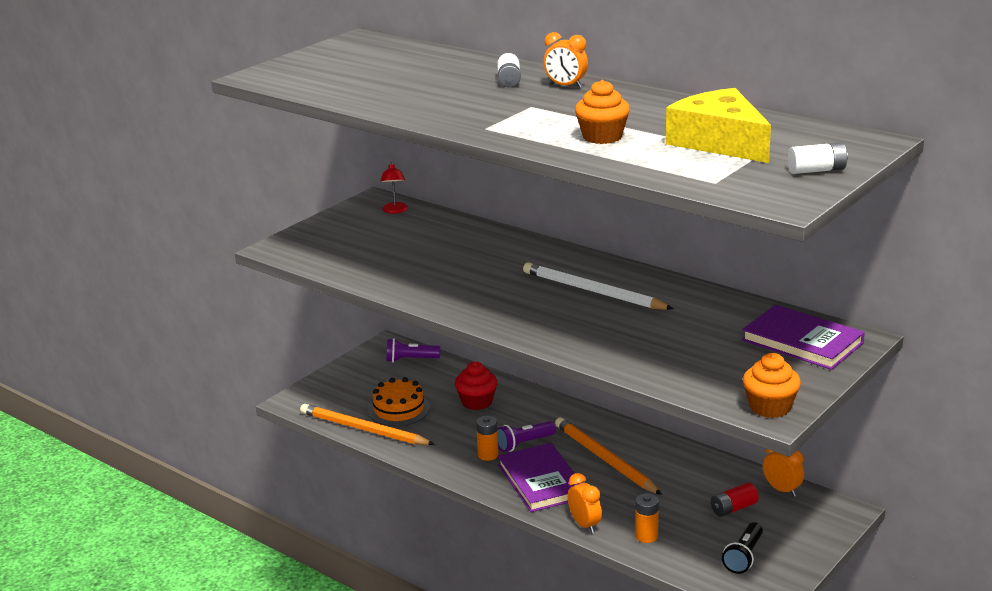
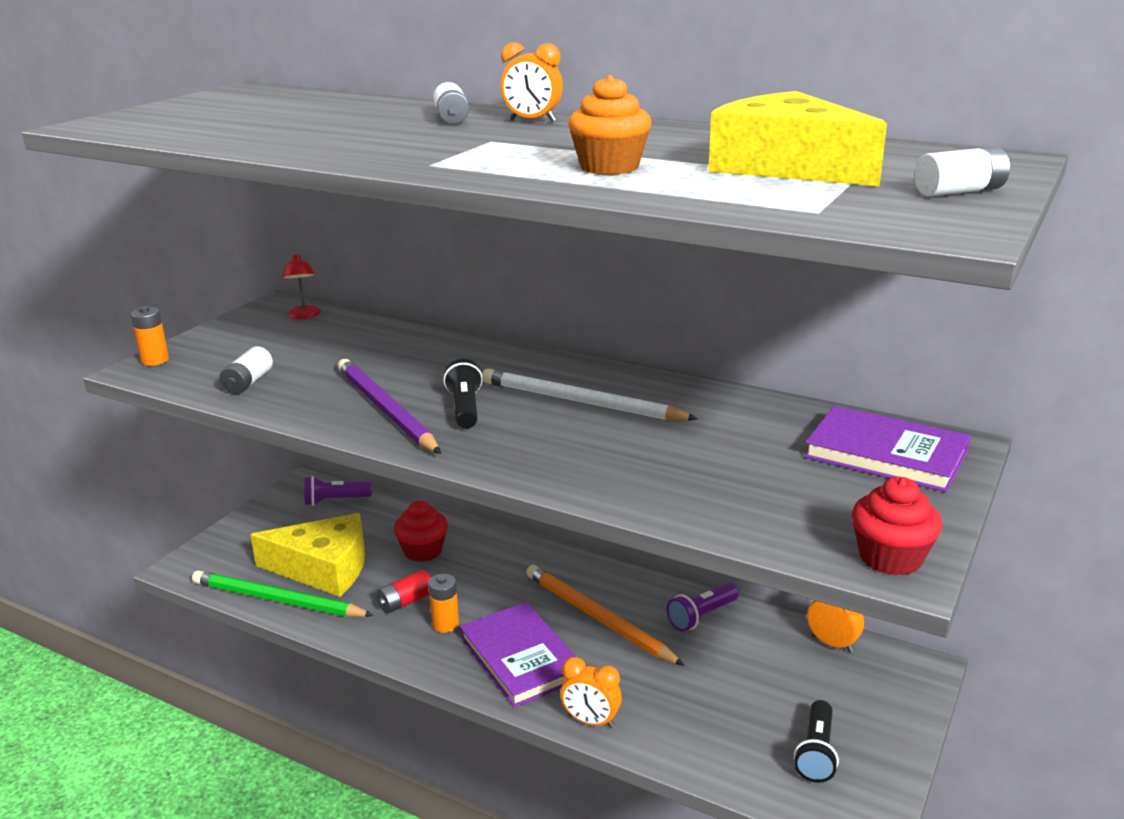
camera: 10 degrees left, 0 degrees up
(353, 263) = (248, 382): none -> white battery
(363, 429) = (277, 600): orange pencil -> green pencil
(399, 409) = (323, 568): orange cake -> yellow cheese
(450, 289) = (385, 410): none -> purple pencil
(507, 291) = (465, 409): none -> black flashlight
(524, 444) = (491, 604): purple flashlight -> purple flashlight (702, 616)
(584, 525) = (591, 721): orange clock -> orange clock turned 150 degrees clockwise
(646, 536) = (678, 731): orange battery -> orange battery (155, 360)
(733, 508) = (780, 677): red battery -> red battery (406, 602)
(770, 407) = (890, 558): orange cupcake -> red cupcake

